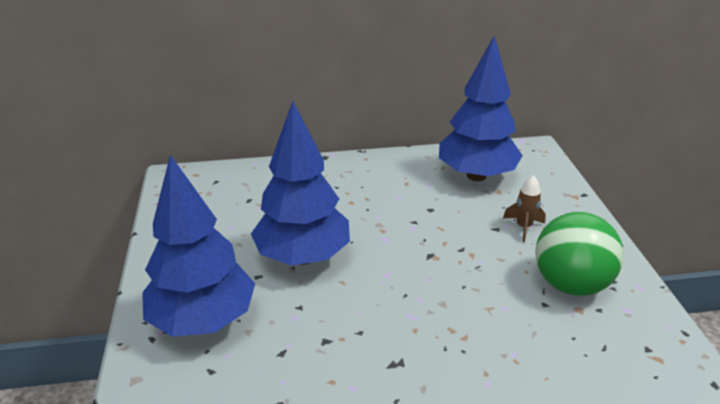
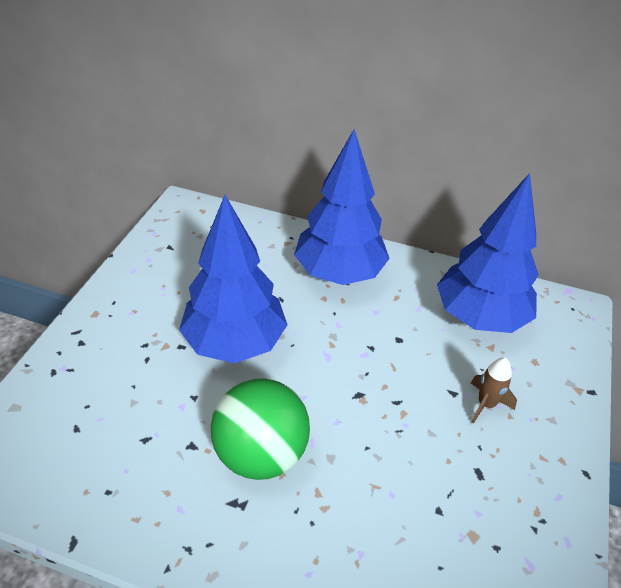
camera: 25 degrees right, 10 degrees up
(203, 320) = (104, 373): blue tree -> blue tree (339, 273)
(570, 284) = (486, 500): green ball -> green ball (261, 453)

